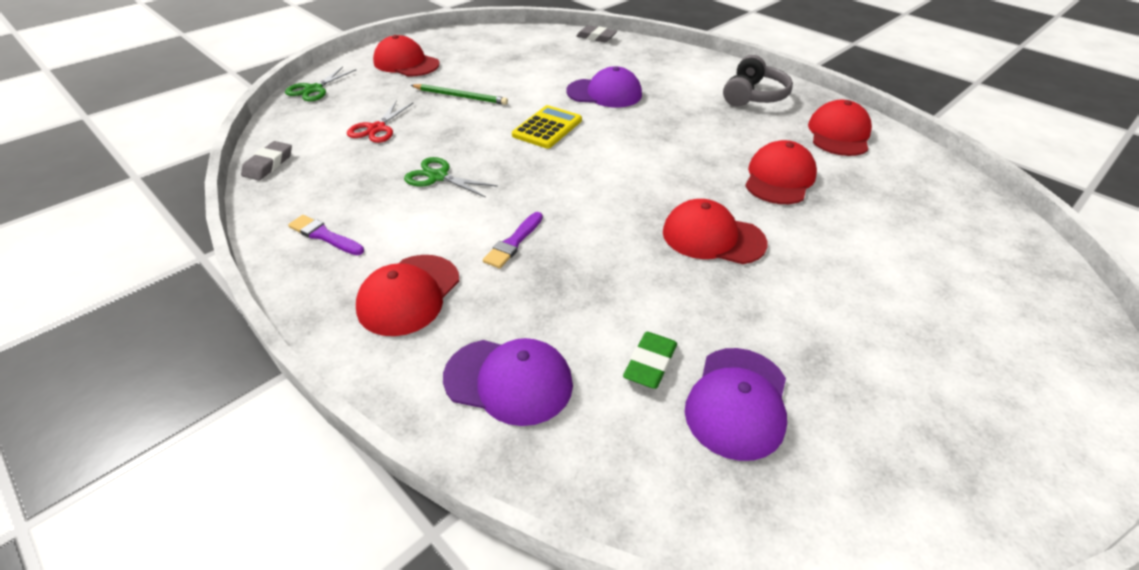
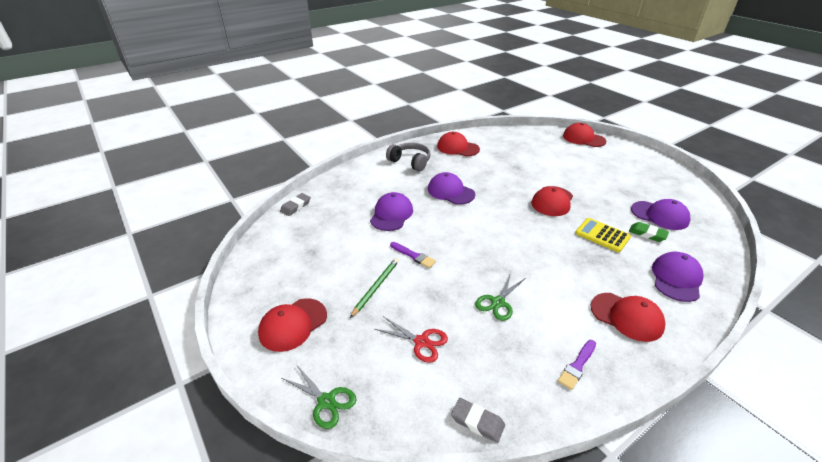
camera: 80 degrees left, 5 degrees down
(513, 242) = (568, 270): purple brush -> purple brush (413, 256)
(547, 128) = (435, 245): yellow calculator -> yellow calculator (602, 235)
(686, 133) = (450, 192): none -> purple cap
(779, 178) = (499, 172): red cap -> red cap (583, 138)

